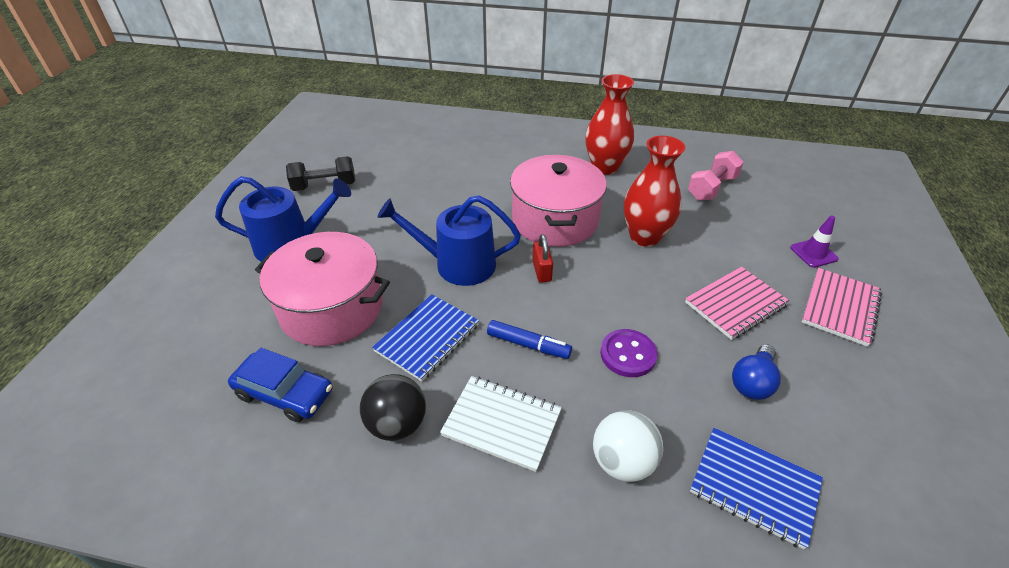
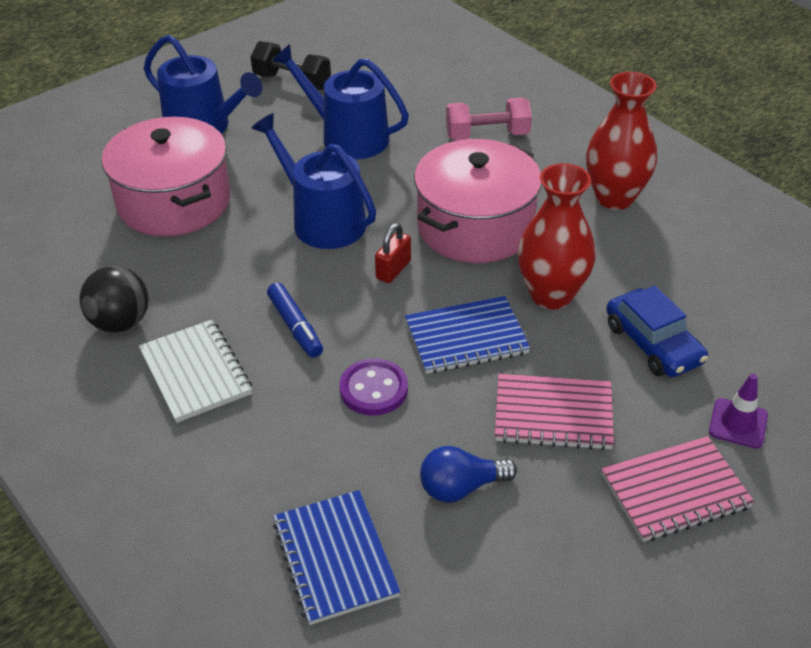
camera: 40 degrees right, 0 degrees up
(285, 393) = (70, 250): blue car -> blue car (653, 343)
(408, 203) = (347, 137): none -> blue watering can
(427, 338) = (219, 271): blue notebook -> blue notebook (466, 338)
(622, 462) = (252, 463): white ball -> none
(711, 188) = (719, 286): pink dumbbell -> pink dumbbell (487, 135)

